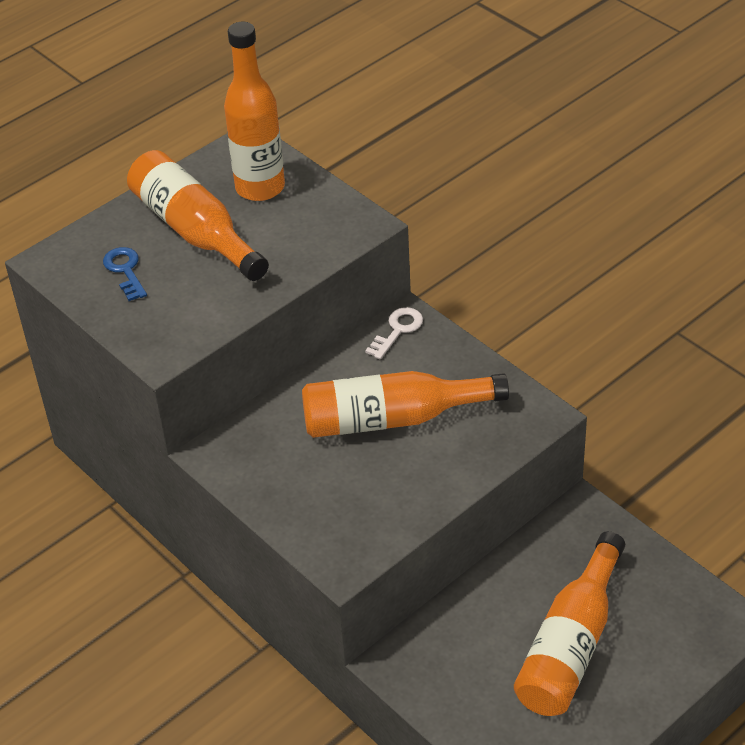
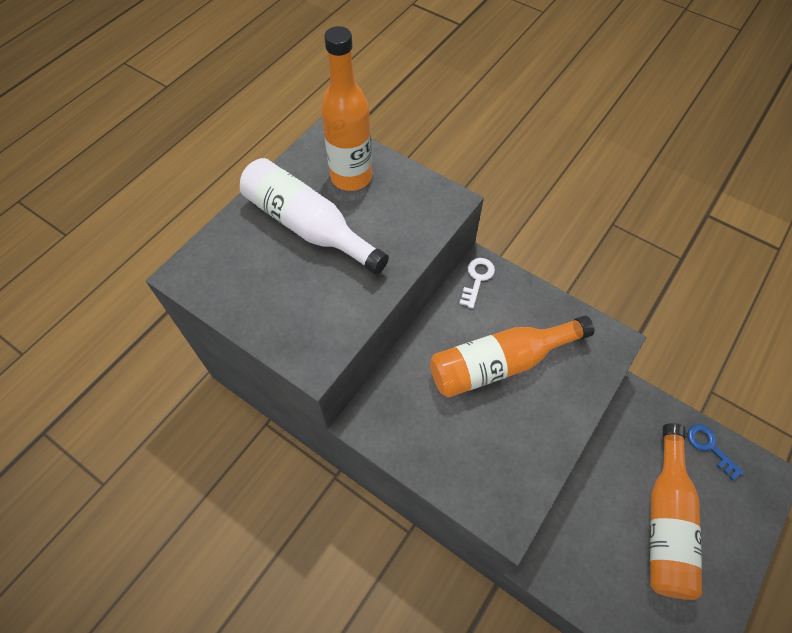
camera: 15 degrees left, 15 degrees up
(125, 271) = (258, 275): blue key -> blue key (709, 447)
(195, 231) = (308, 226): orange bottle -> white bottle

